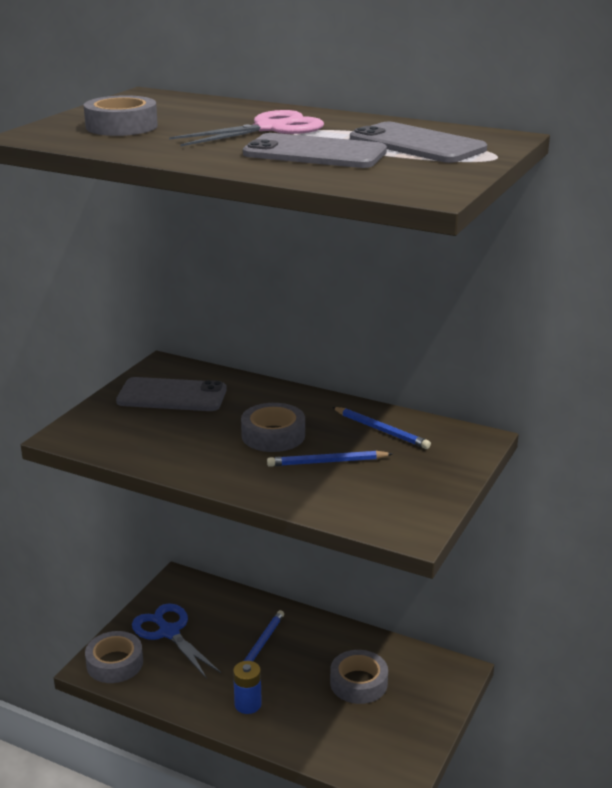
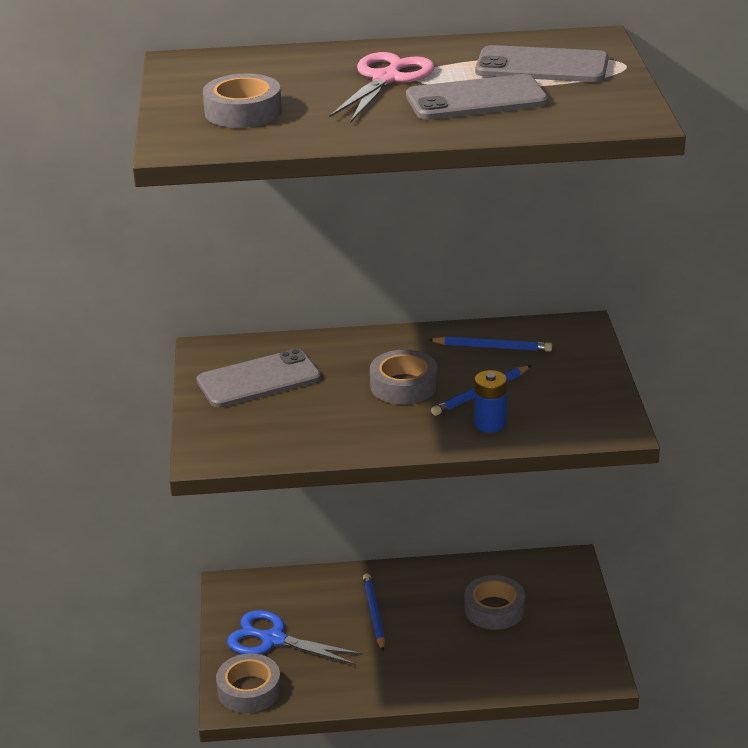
camera: 30 degrees left, 5 degrees up
(248, 704) = (414, 670): blue battery -> blue battery (490, 424)

